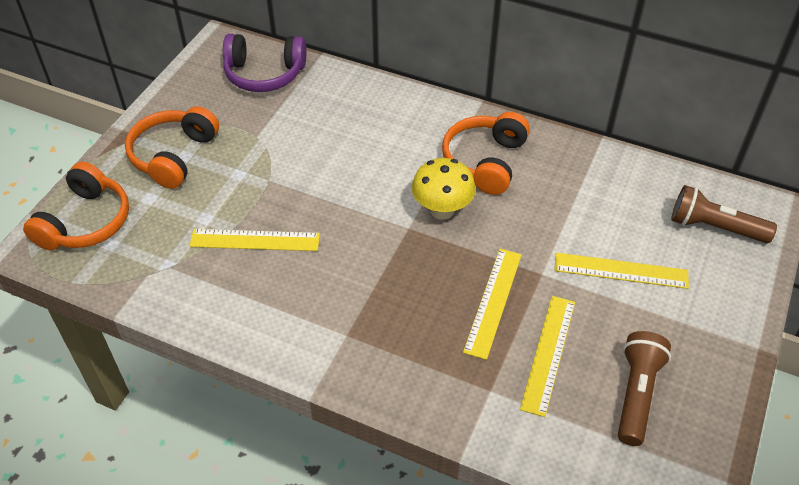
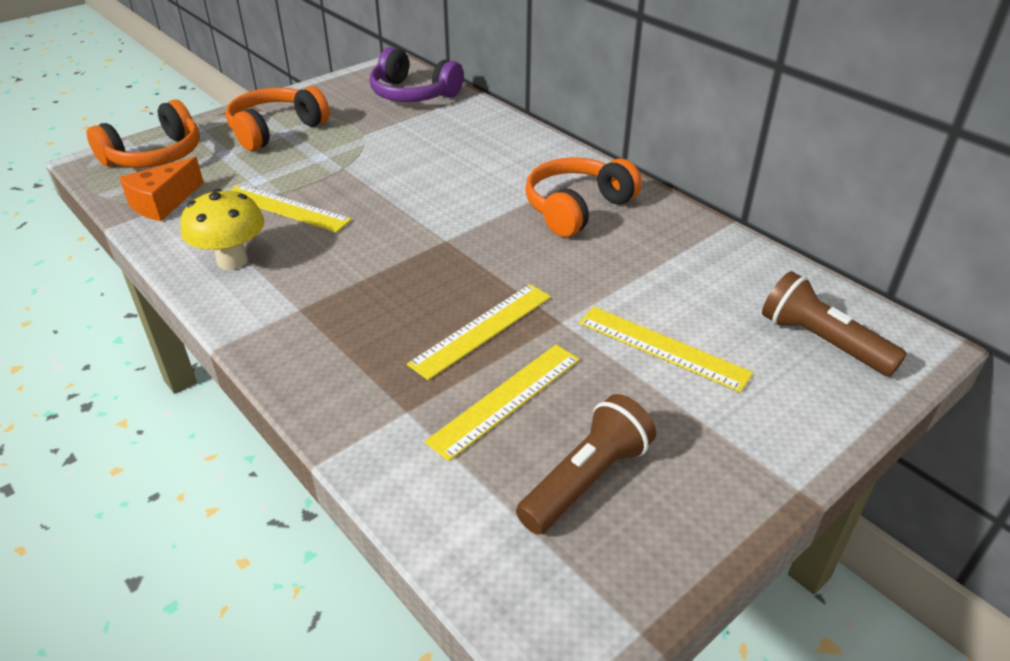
camera: 25 degrees right, 10 degrees down
(141, 272) = (163, 202): none -> orange cheese
(442, 210) = (494, 235): yellow mushroom -> yellow mushroom (232, 261)

